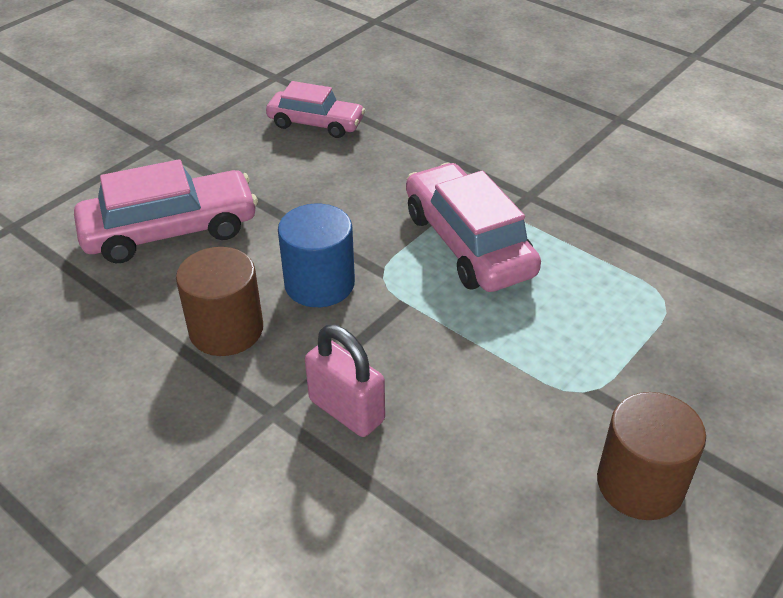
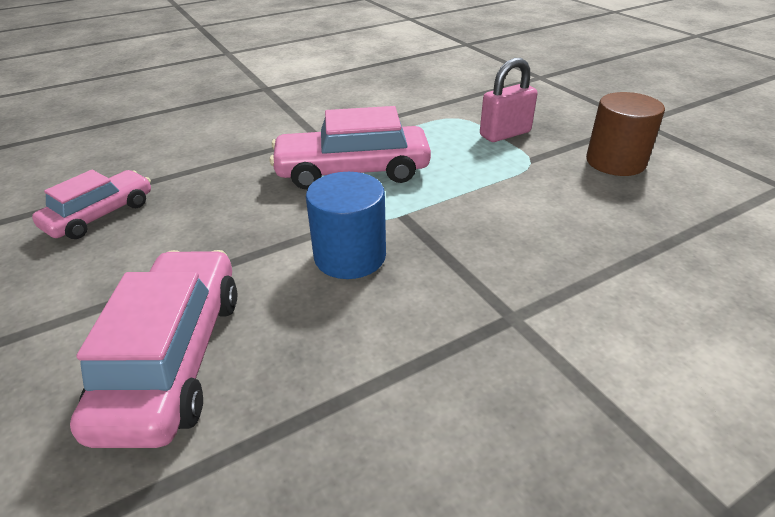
camera: 70 degrees left, 5 degrees down
(226, 330) = (380, 333): brown cylinder -> none
(346, 410) = (522, 270): pink padlock -> pink padlock (505, 134)

